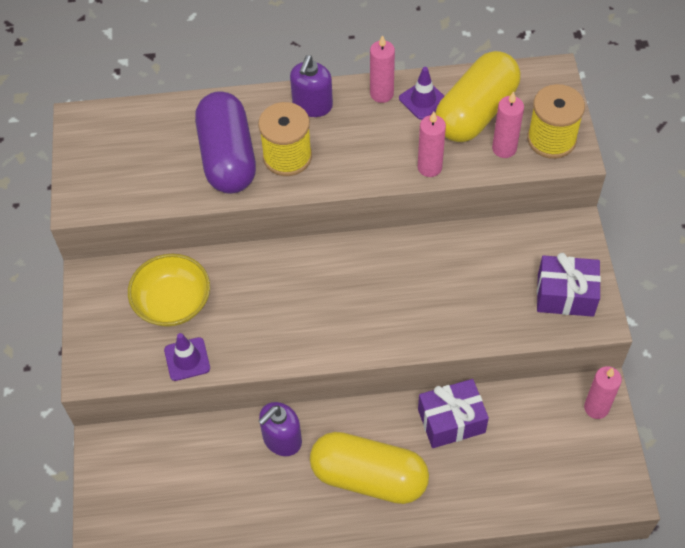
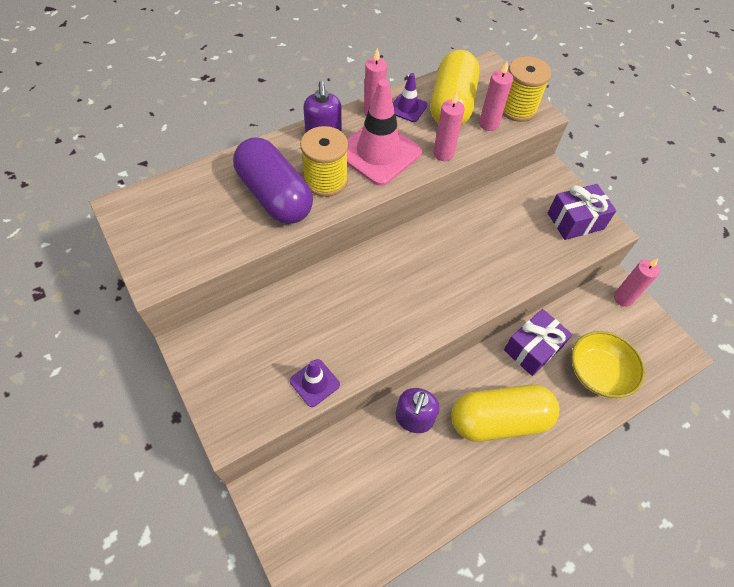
camera: 30 degrees left, 0 degrees up
(173, 302) = (276, 338): yellow bowl -> yellow bowl (598, 372)
(360, 143) = (378, 153): none -> pink traffic cone

